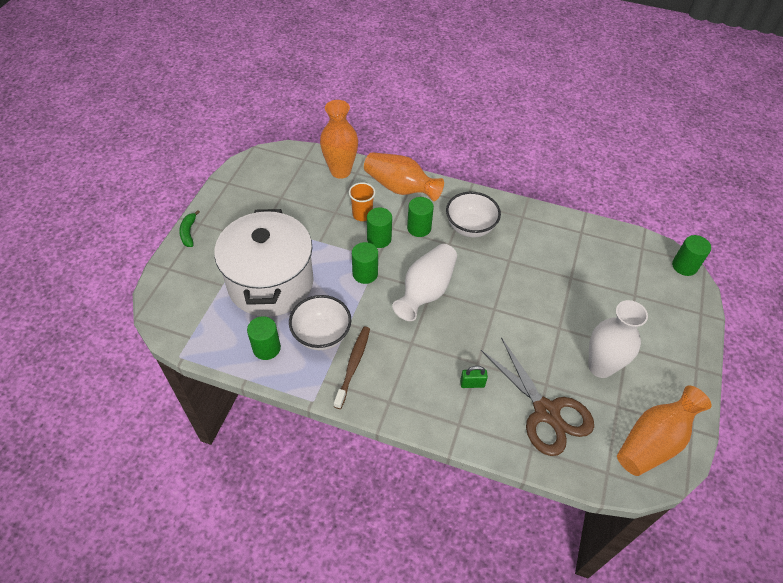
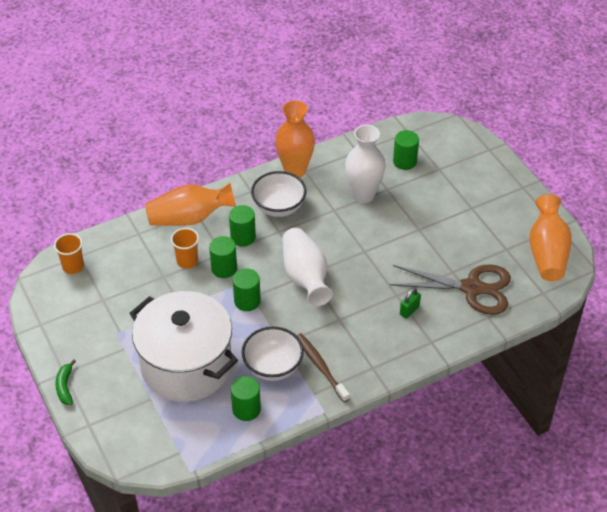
camera: 45 degrees left, 5 degrees down
(189, 232) = (65, 386): green banana -> green banana turned 45 degrees clockwise
(291, 163) = (73, 266): none -> orange cup
(340, 171) = (124, 242): orange vase -> orange vase (295, 170)
(600, 367) = (470, 233): white vase -> white vase (363, 195)
(684, 266) = (446, 124): green cylinder -> green cylinder (404, 161)

